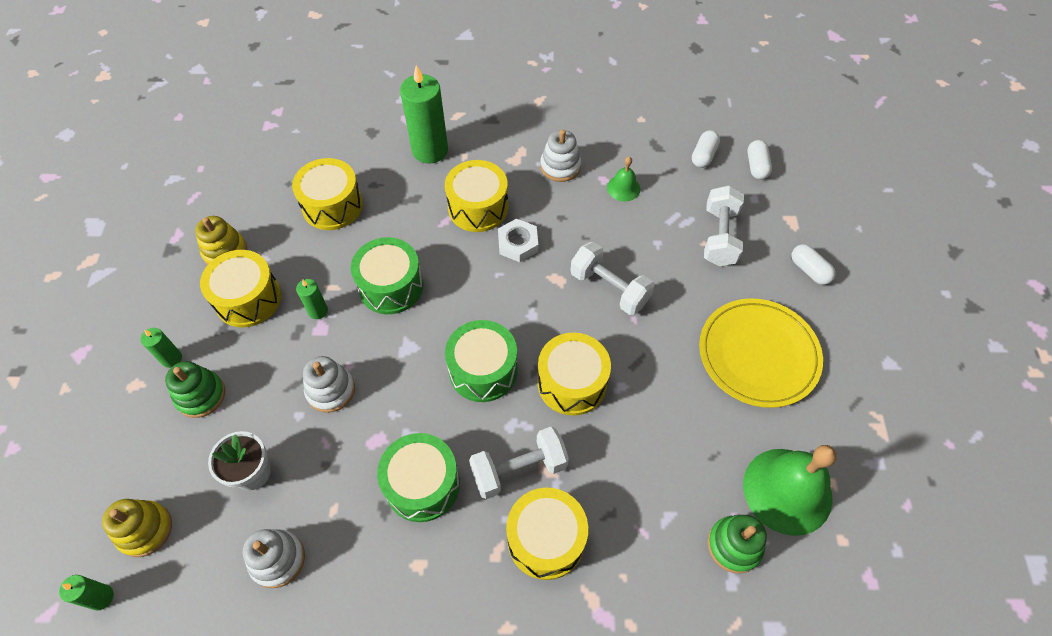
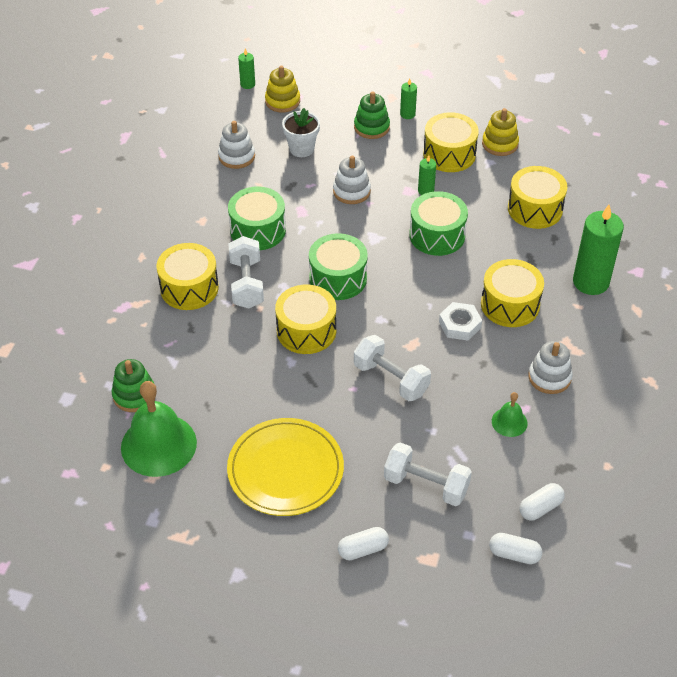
camera: 105 degrees right, 10 degrees down
(609, 288) = (391, 379): white dumbbell -> white dumbbell turned 75 degrees clockwise
(703, 155) = (540, 508): white capsule -> white capsule turned 75 degrees counterclockwise

